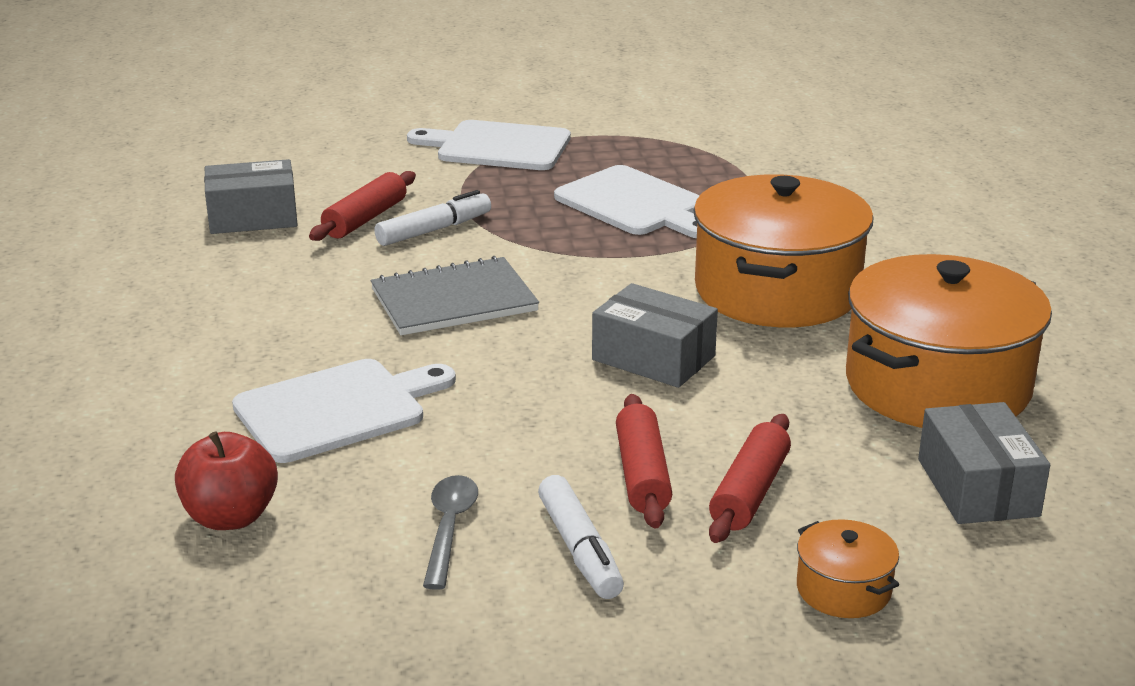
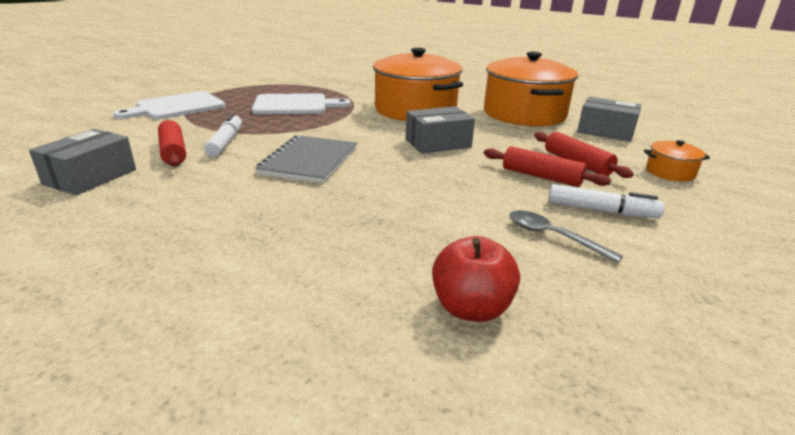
camera: 55 degrees left, 0 degrees up
(337, 409) = (377, 226): white cutting board -> none

